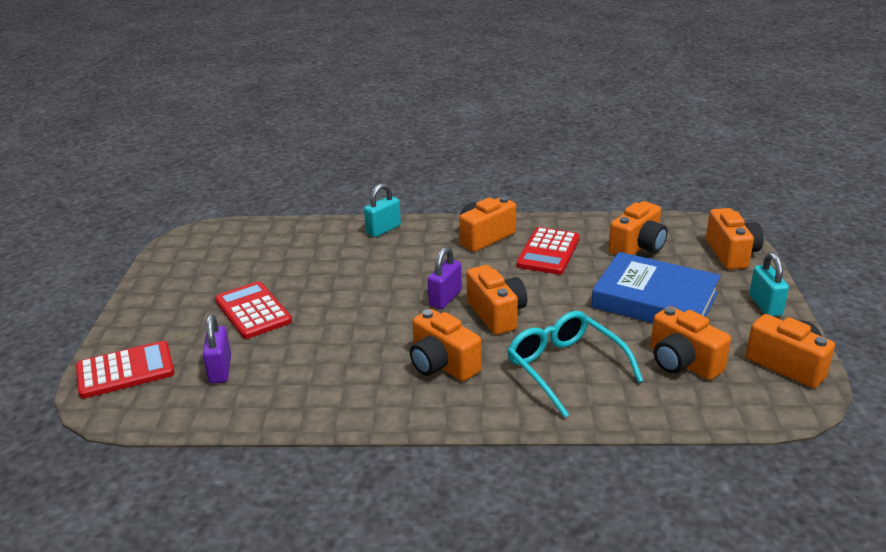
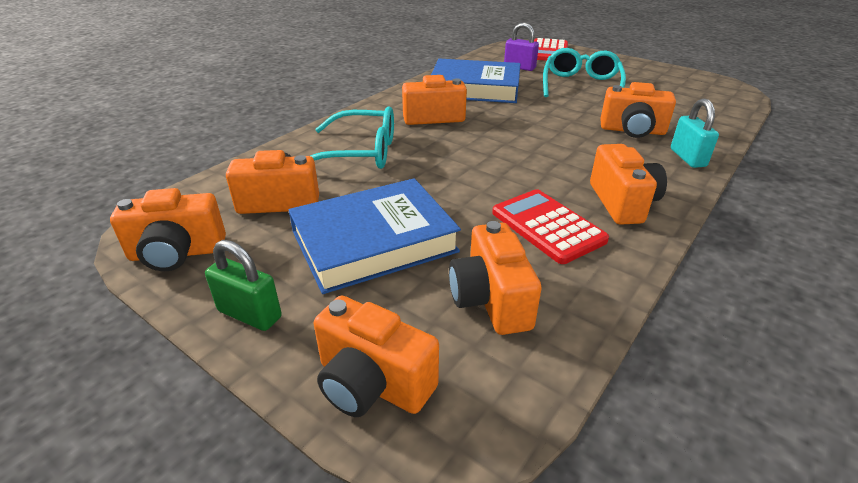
camera: 125 degrees right, 5 degrees up
(253, 311) = (581, 85): red calculator -> turquoise glasses
(329, 373) = (475, 88): none -> blue book
(445, 298) = (518, 144): purple padlock -> none
(497, 314) = (466, 155): orange camera -> orange camera (632, 131)
(765, 305) = (250, 314): turquoise padlock -> green padlock

